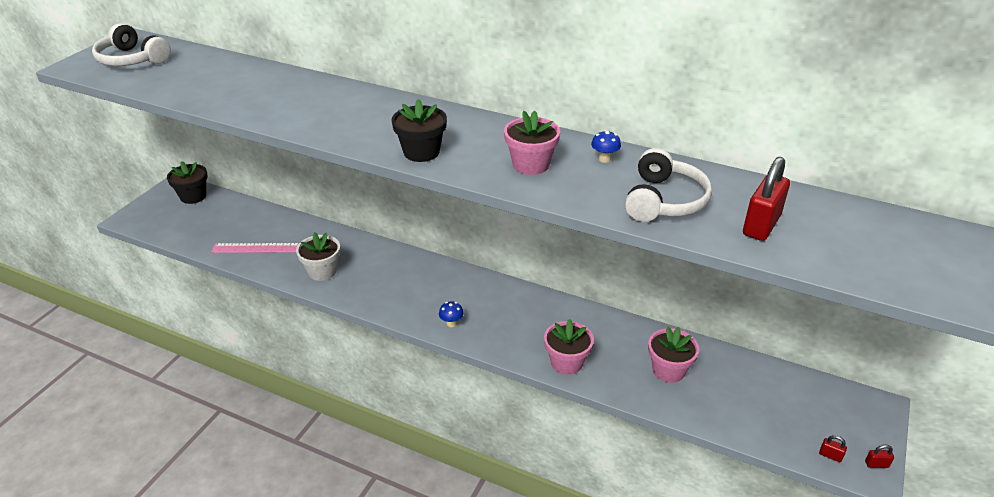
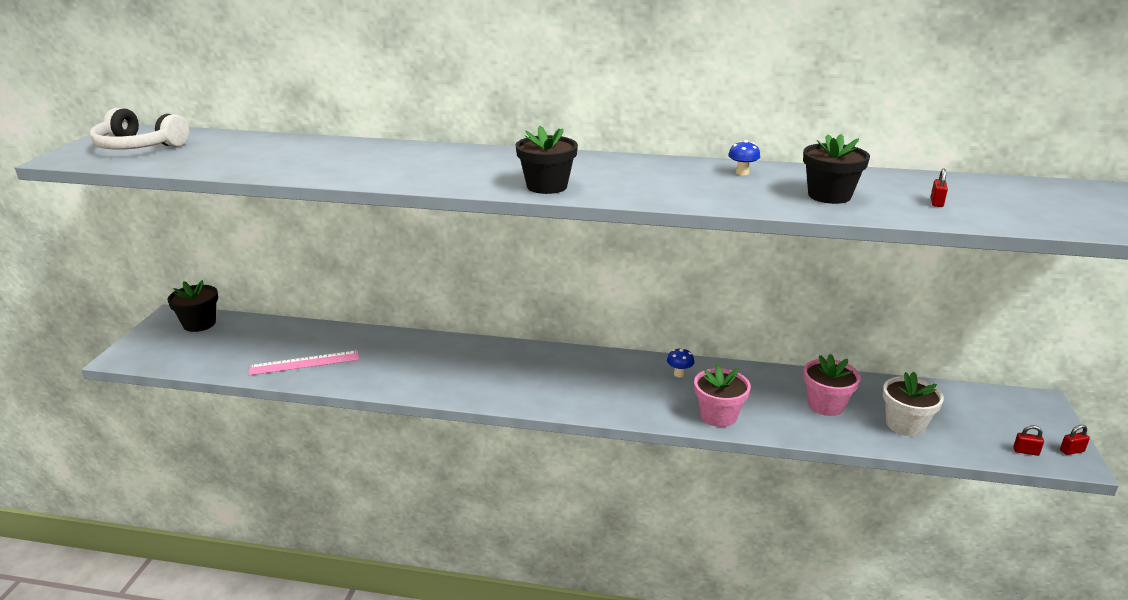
camera: 15 degrees left, 10 degrees down
(322, 271) = (397, 374): white flower pot -> white flower pot (905, 424)
(451, 323) = (573, 400): blue mushroom -> blue mushroom (679, 374)
(531, 164) = (672, 184): pink flower pot -> none
(664, 201) = (829, 196): white headphones -> black flower pot
(761, 225) = (936, 202): red padlock -> red padlock, size x0.44

